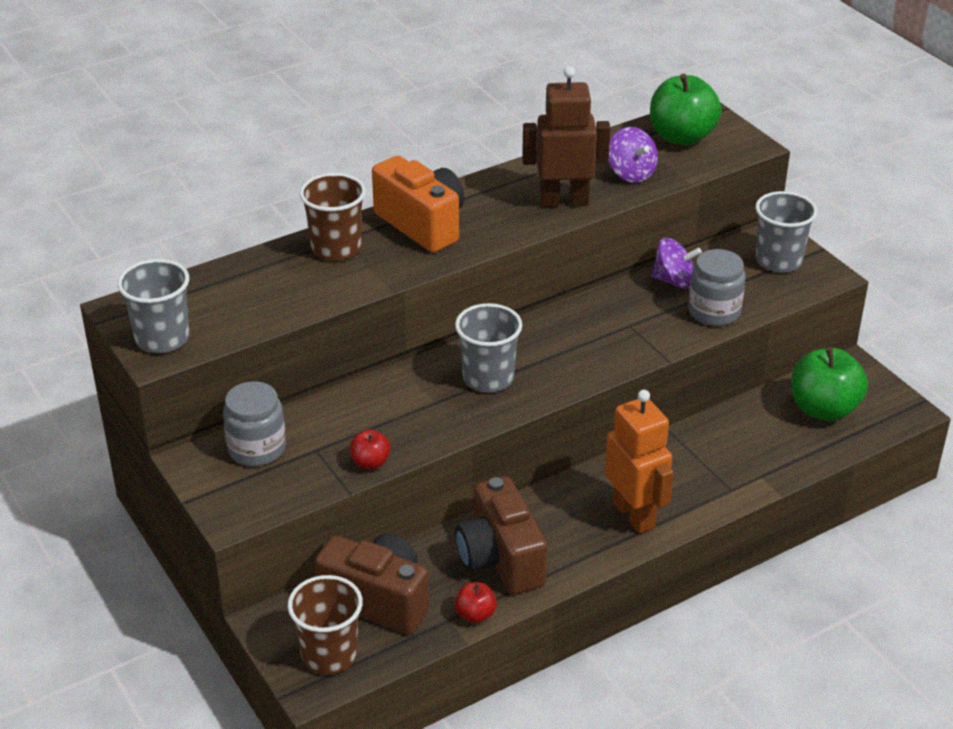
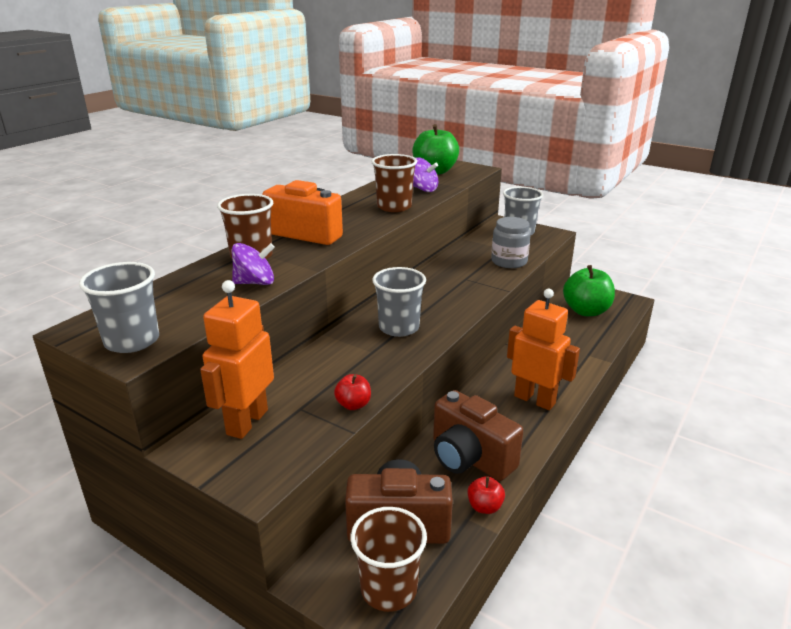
camera: 25 degrees left, 10 degrees down
(257, 449) = (246, 422): grey jar -> orange robot
(564, 201) = (394, 207): brown robot -> brown cup
(674, 281) = (470, 252): purple spinning top -> purple spinning top (255, 283)

